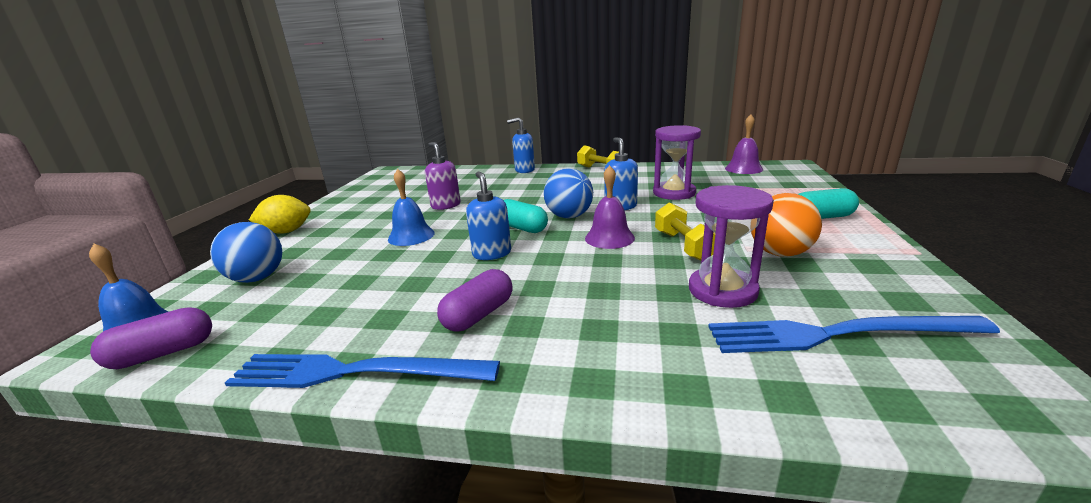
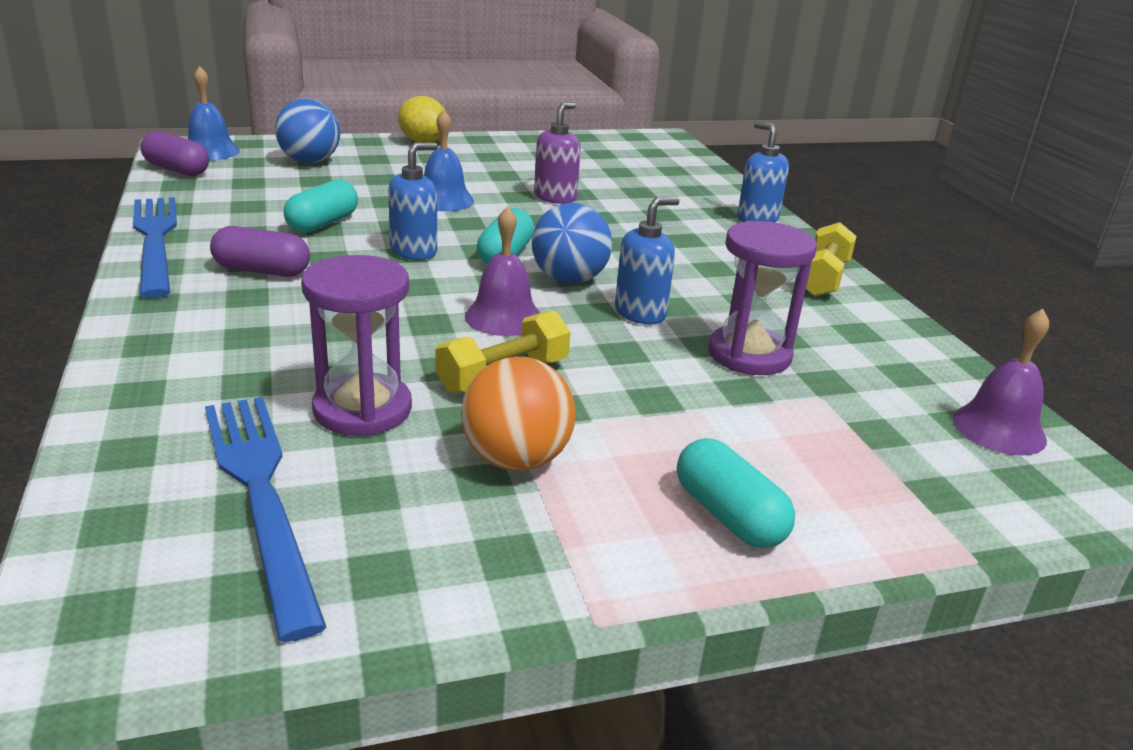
camera: 60 degrees right, 5 degrees up
(406, 282) = (323, 223): none -> turquoise capsule

